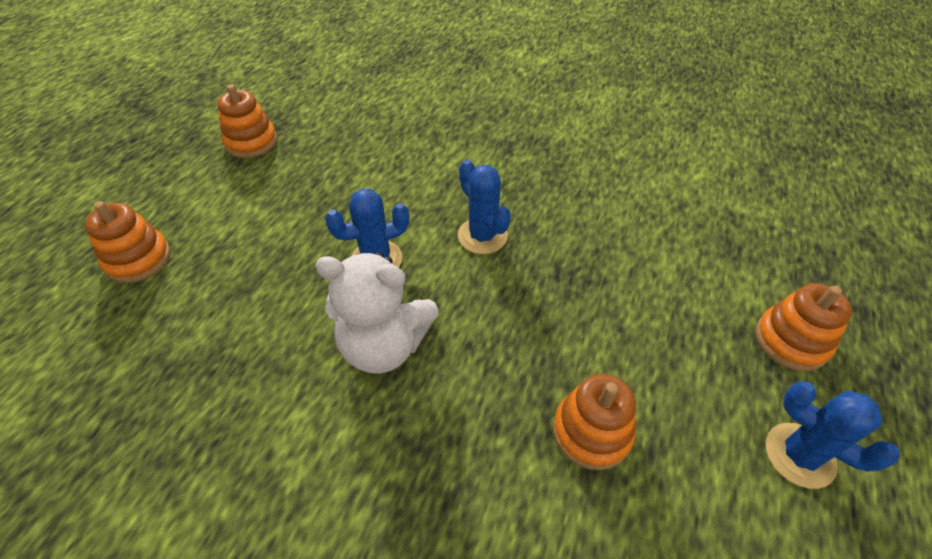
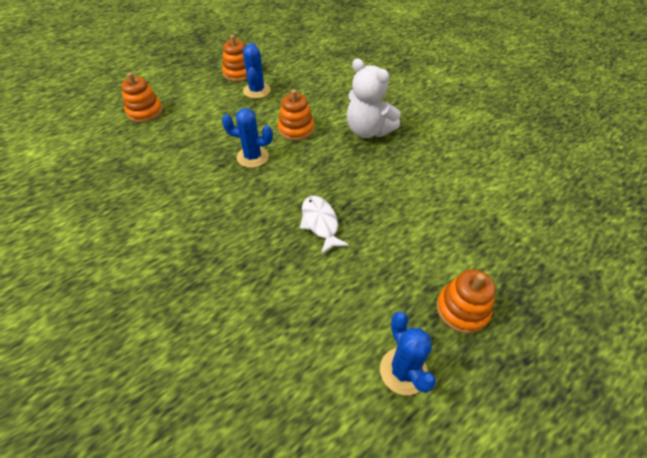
camera: 30 degrees right, 0 degrees up
(384, 345) = (221, 200): white teddy bear -> white teddy bear (368, 131)
(482, 236) = (319, 168): blue cactus -> blue cactus (257, 91)
(547, 312) = (320, 223): none -> white fish
(591, 431) = (290, 293): orange stacking toy -> orange stacking toy (296, 129)

